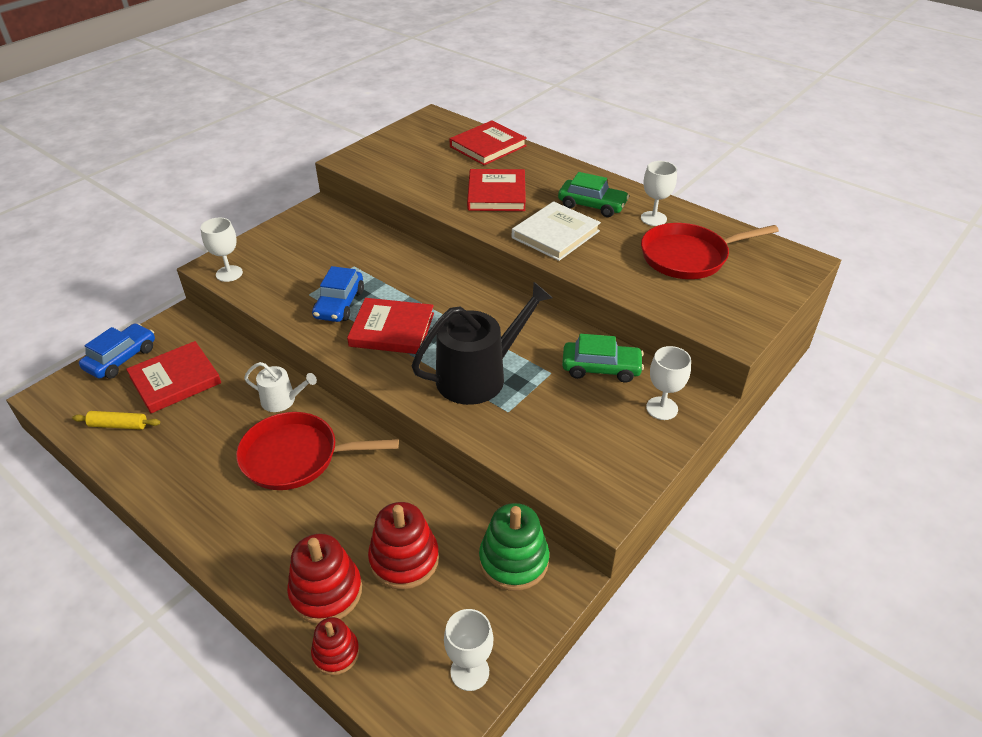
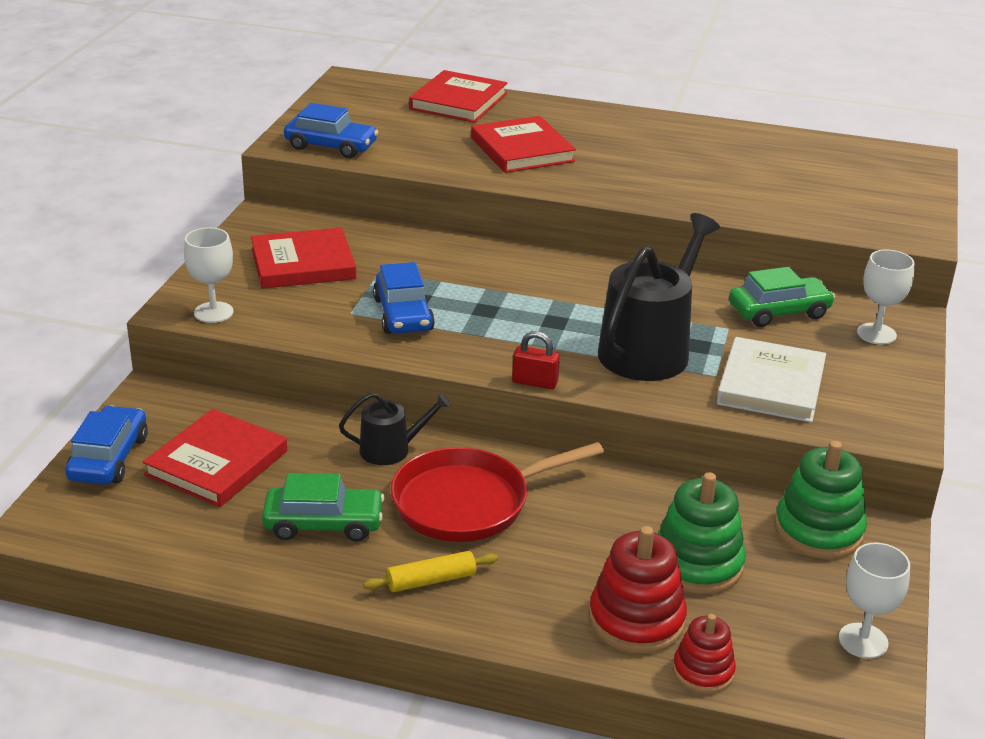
camera: 25 degrees left, 10 degrees down
(118, 425) = (186, 531): yellow rolling pin -> yellow rolling pin (431, 580)
(282, 400) = (391, 449): white watering can -> black watering can
(374, 167) = (331, 146): none -> blue car
(377, 382) = (535, 382): none -> red padlock
(392, 329) = (499, 327): red book -> red book (303, 264)
(404, 559) = (697, 564): red stacking toy -> green stacking toy
(555, 234) = (635, 179): white book -> white book (771, 385)
(592, 205) = (648, 143): green car -> green car (324, 524)
(653, 218) = (730, 144): white goblet -> none
(688, 257) = (802, 174): red pan -> none

